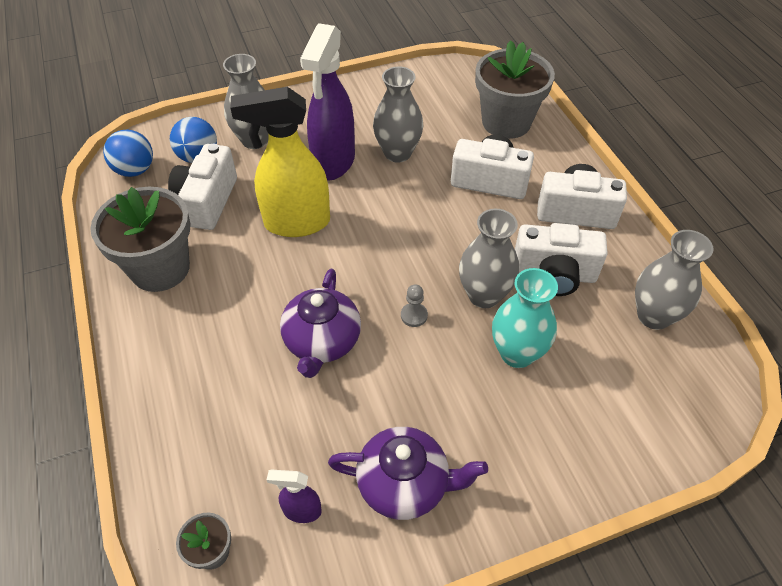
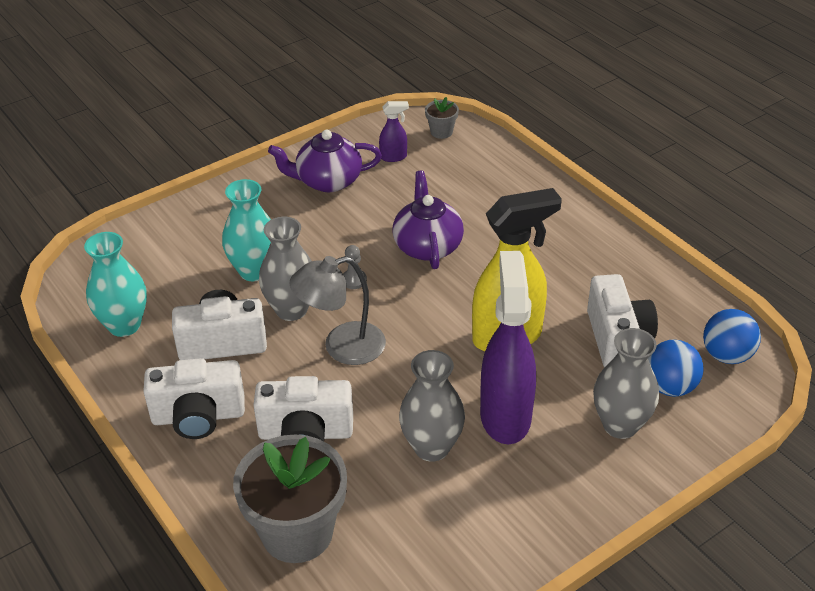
camera: 165 degrees right, 10 degrees down
(160, 268) = (610, 269): grey flower pot -> none
(444, 246) = (342, 347): none -> grey lamp
(653, 316) = (124, 325): grey vase -> turquoise vase

